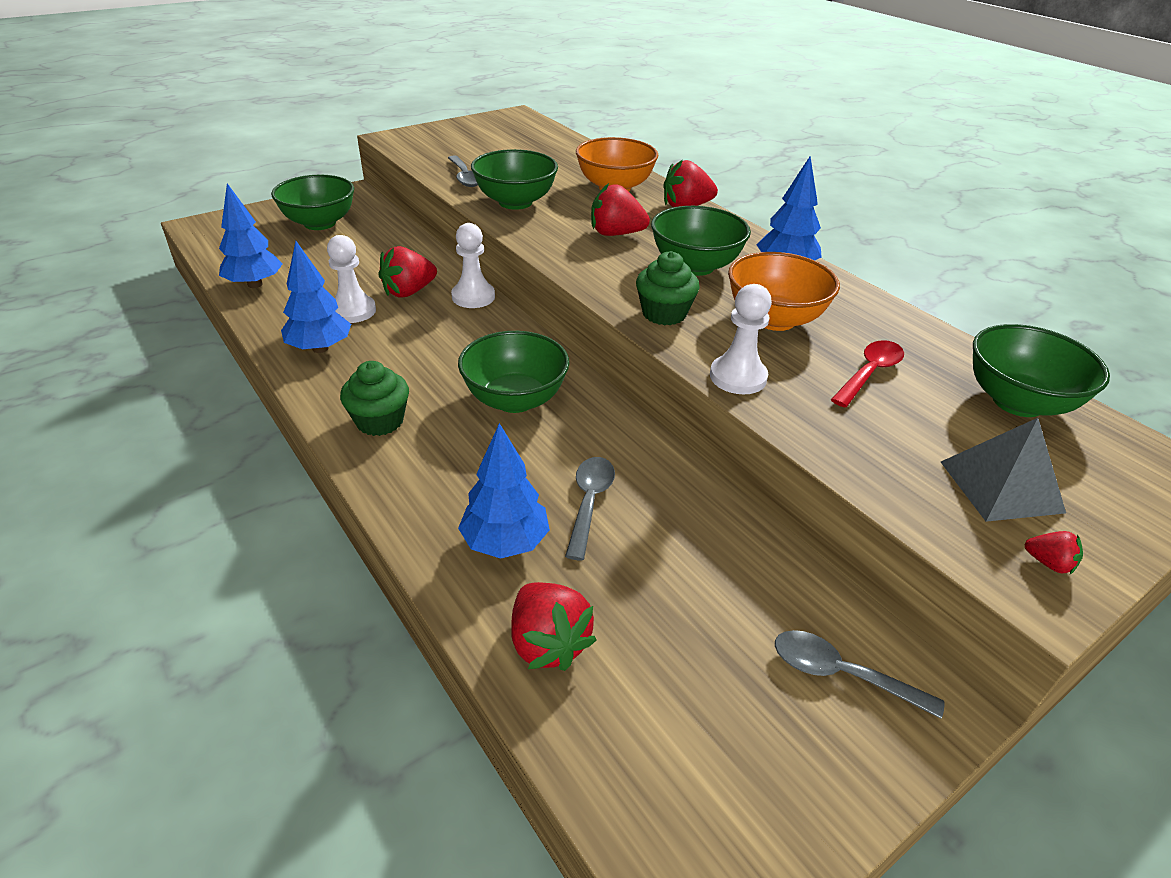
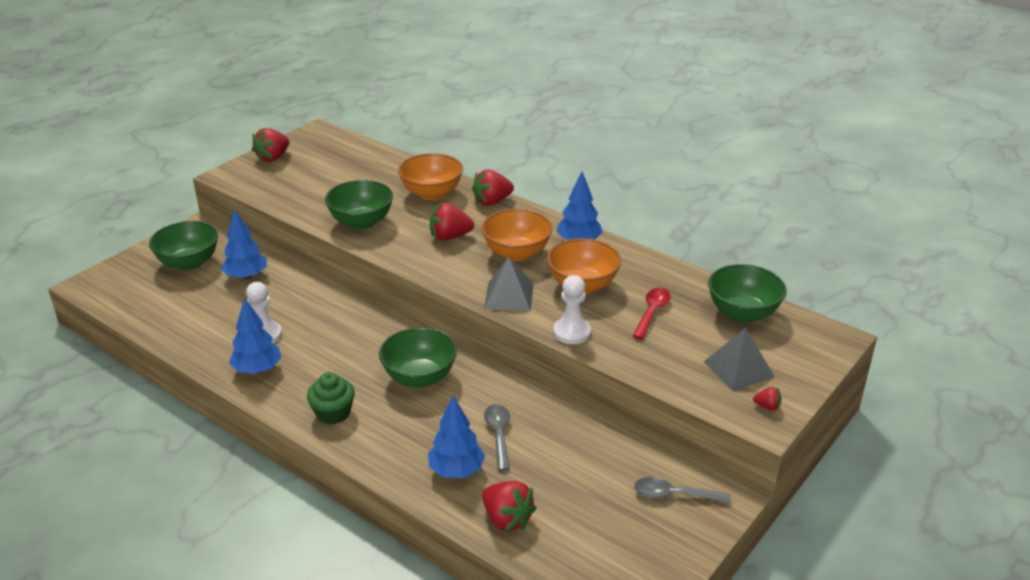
camera: 15 degrees left, 5 degrees down
(255, 284) = (171, 329): blue tree -> blue tree (246, 276)
(409, 292) = (298, 310): red strawberry -> red strawberry (273, 158)
(465, 177) = (309, 205): grey spoon -> none
(473, 297) = (350, 304): white pawn -> none
(664, 313) = (508, 296): green cupcake -> grey pyramid
(695, 266) = (516, 253): green bowl -> orange bowl

